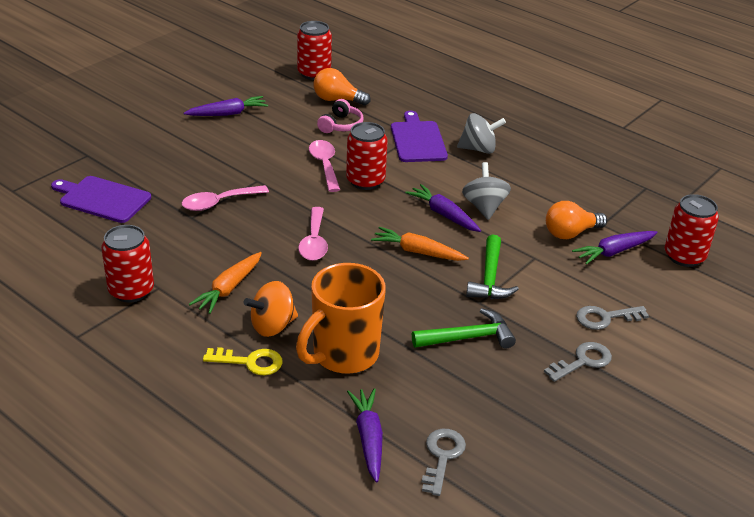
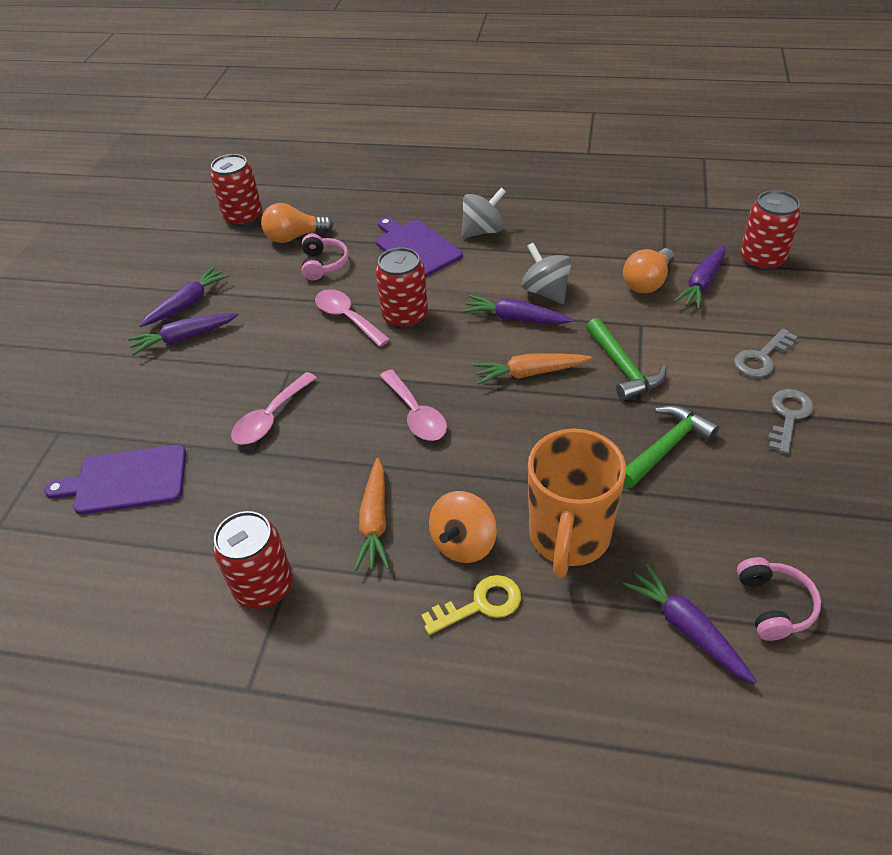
camera: 25 degrees left, 10 degrees up
(207, 133) = (184, 338): none -> purple carrot
(442, 457) = (774, 605): grey key -> pink headphones

